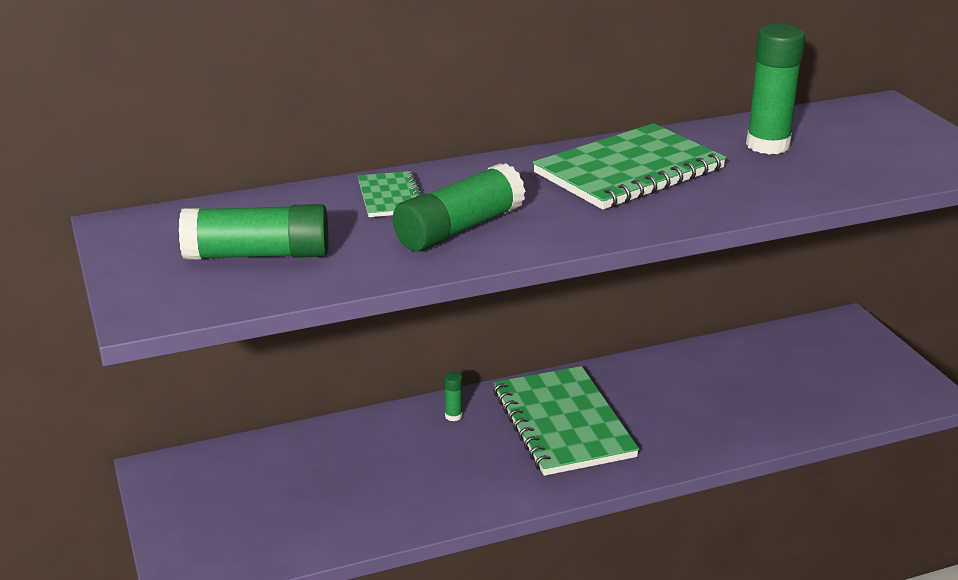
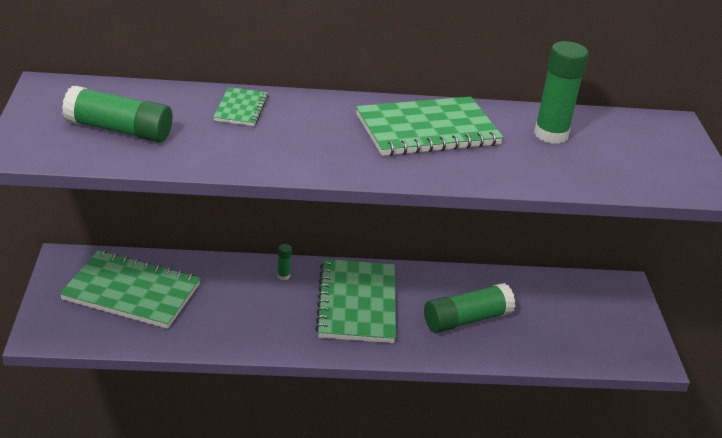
camera: 15 degrees right, 5 degrees up
(273, 487) = (131, 292): none -> green notebook
(459, 228) = (269, 145): green glue stick -> green glue stick (466, 319)

